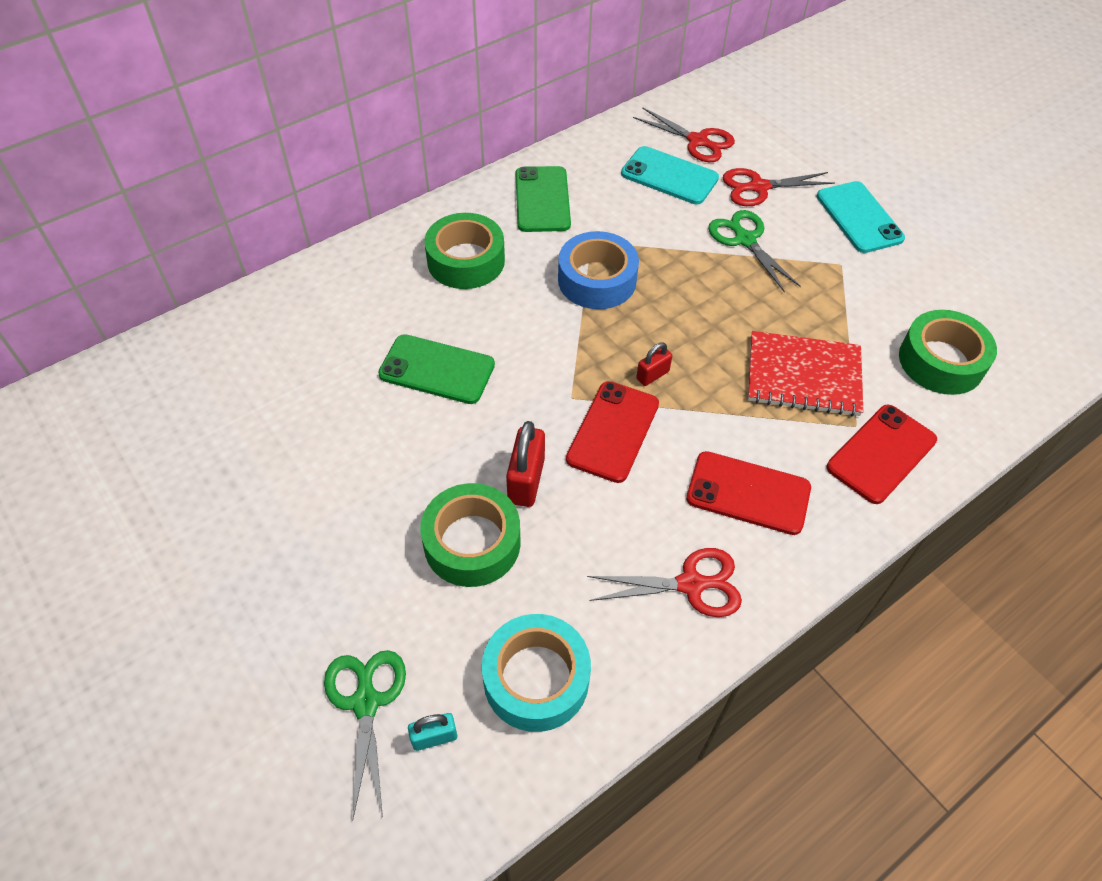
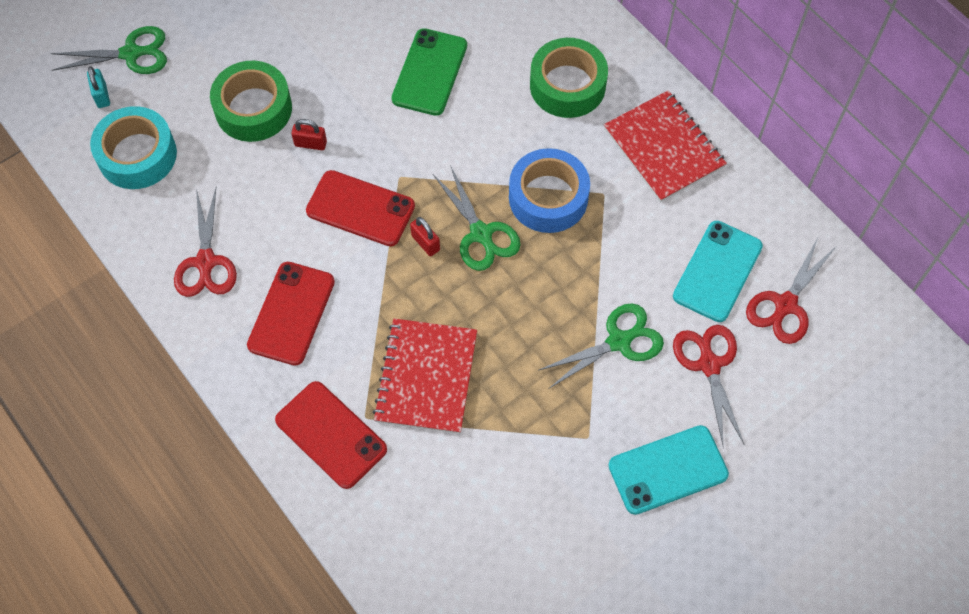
camera: 90 degrees right, 10 degrees up
(526, 480) = (310, 143): red padlock -> red padlock, size x0.59
(542, 199) = (663, 148): green phone -> red notebook
(640, 330) = (481, 234): none -> green scissors
(941, 361) = (448, 517): green tape -> none

